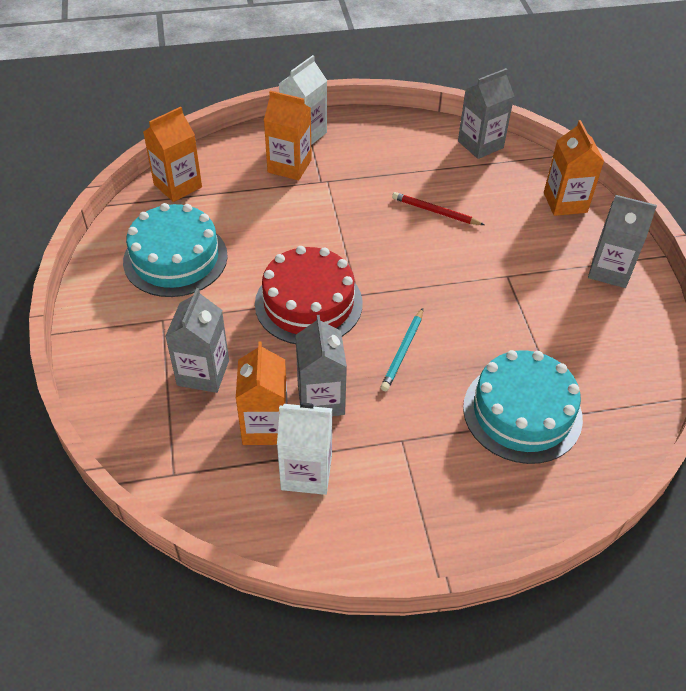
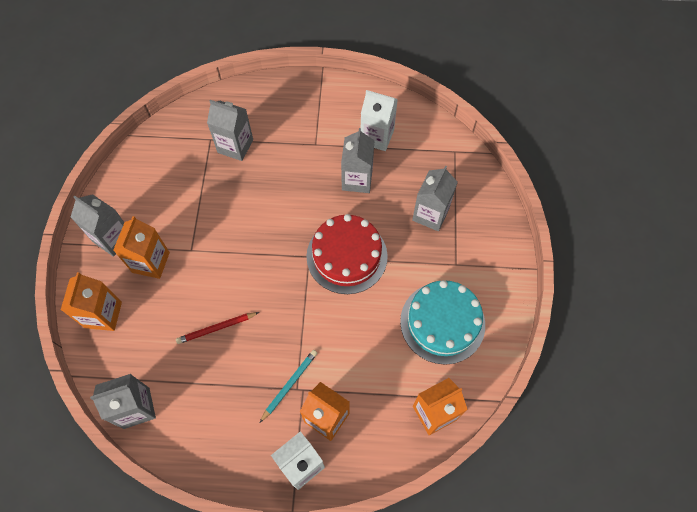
camera: 165 degrees left, 15 degrees up
(265, 426) = (396, 169): orange carton -> orange carton (151, 262)
(403, 352) = (293, 202): turquoise pencil -> turquoise pencil (289, 384)
(435, 211) = (216, 328): red pencil -> red pencil turned 120 degrees clockwise
(522, 412) = (235, 146): turquoise cake -> grey carton

